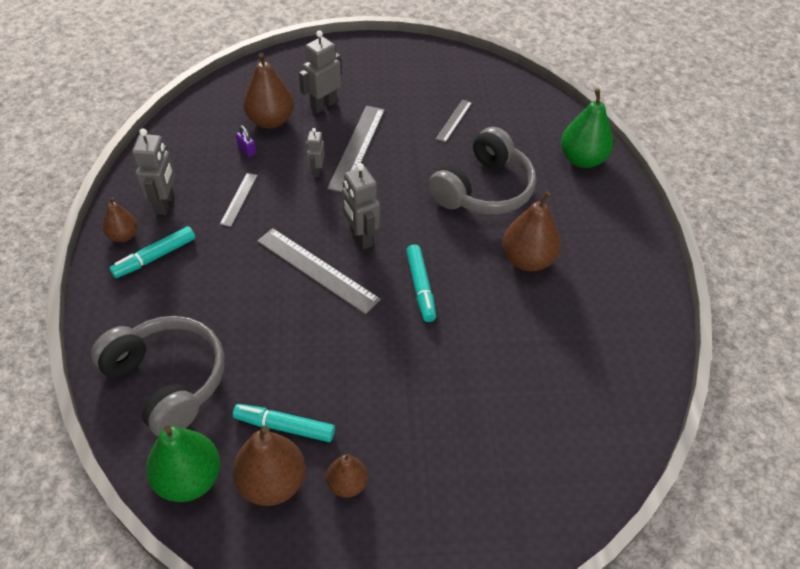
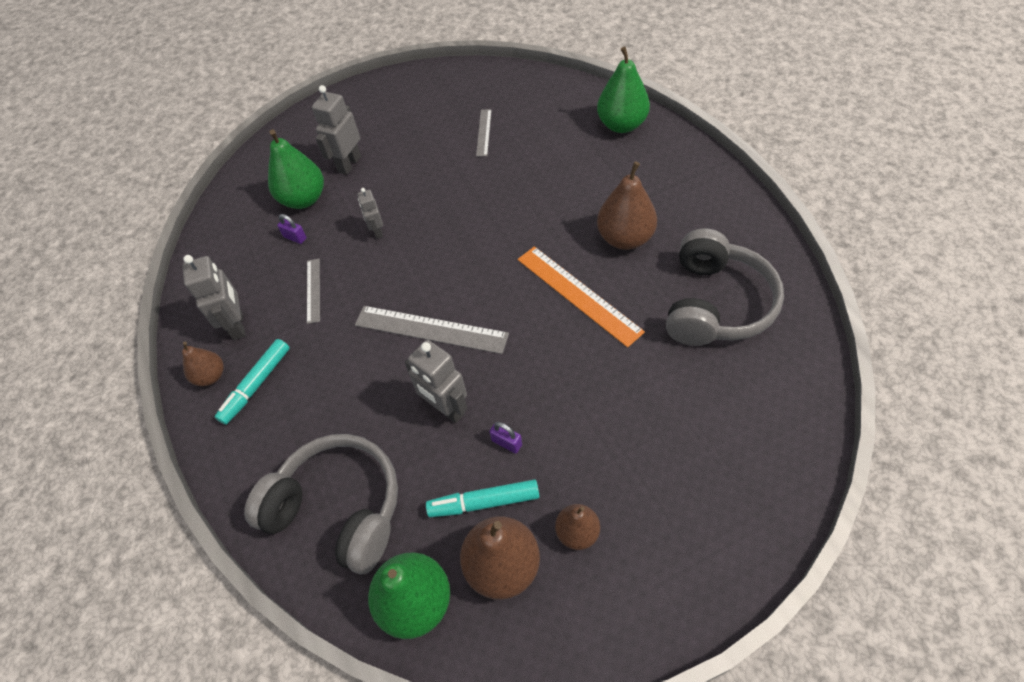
camera: 15 degrees left, 5 degrees up
(270, 121) = (304, 199): brown pear -> green pear
(329, 387) = (506, 443): none -> purple padlock
(357, 148) = (405, 193): grey ruler -> none
(361, 237) = (456, 280): grey robot -> grey robot (446, 409)
(420, 287) = (540, 305): turquoise marker -> none
(458, 291) = (578, 294): none -> orange ruler
(483, 189) = (548, 187): grey headphones -> grey headphones (715, 304)

